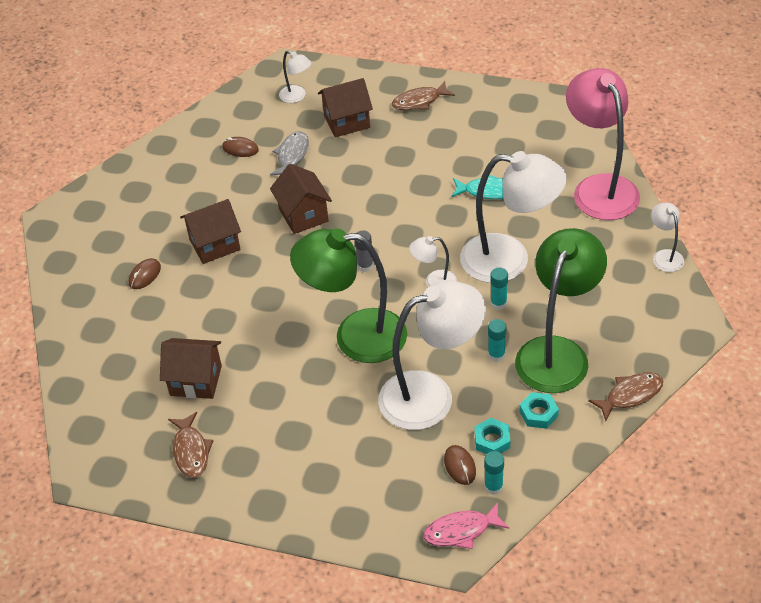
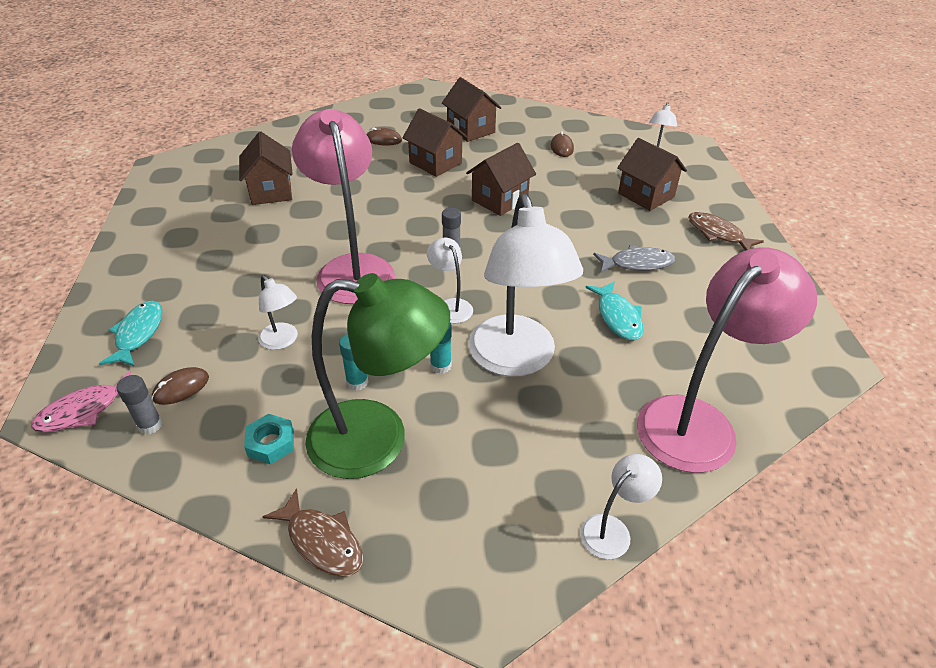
camera: 65 degrees right, 5 degrees down
(167, 204) = (471, 130): none -> brown house
(191, 451) = (189, 208): brown fish -> none
(292, 155) = (574, 175): grey fish -> grey fish (637, 263)
(355, 336) = (352, 268): green lamp -> pink lamp
(379, 495) = (138, 334): none -> turquoise fish
(431, 395) = (282, 341): white lamp -> white lamp, size x0.45
(461, 531) = (85, 410): pink fish -> pink fish turned 90 degrees counterclockwise
(492, 440) = (222, 408): turquoise nut -> none
(493, 487) = (150, 425): turquoise glue stick -> grey glue stick

